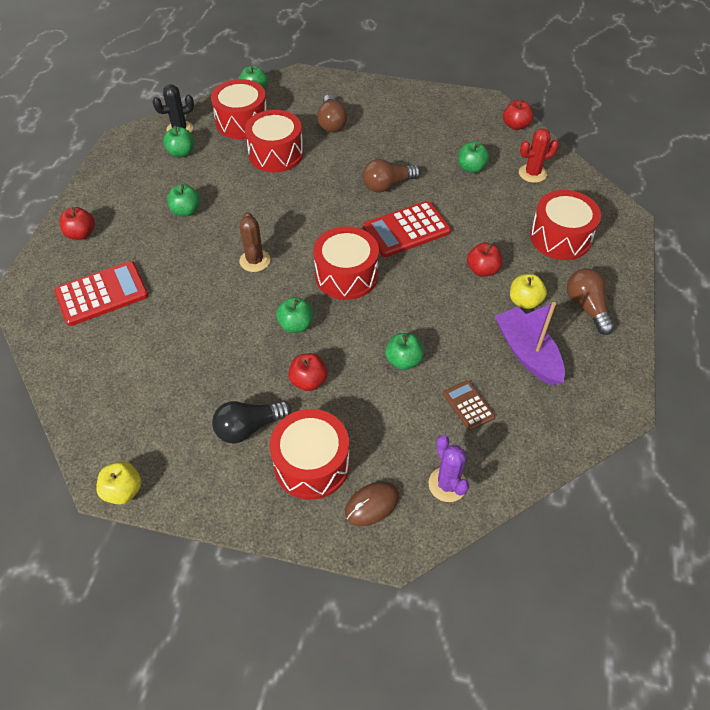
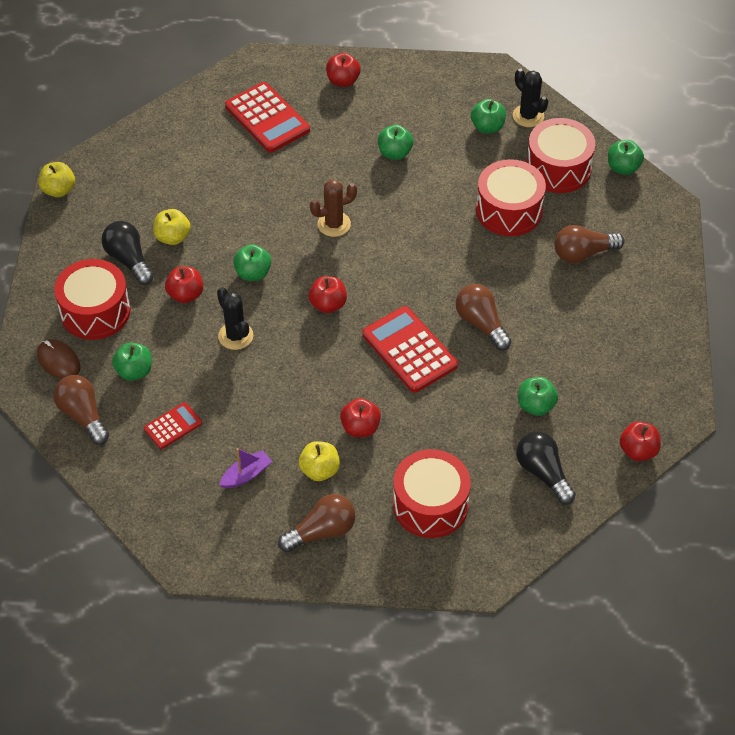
camera: 80 degrees right, 0 degrees up
(230, 385) = (173, 237): none -> yellow apple
(346, 275) = (328, 304): red drum -> red apple
(368, 345) = (235, 336): none -> black cactus
(403, 360) = (221, 367): green apple -> green apple (134, 371)
(447, 484) = (83, 415): purple cactus -> brown light bulb
(468, 405) = (173, 426): brown calculator -> red calculator
(527, 353) = (246, 475): purple boat -> purple boat, size x0.55
(532, 173) = (543, 473): red cactus -> black light bulb

